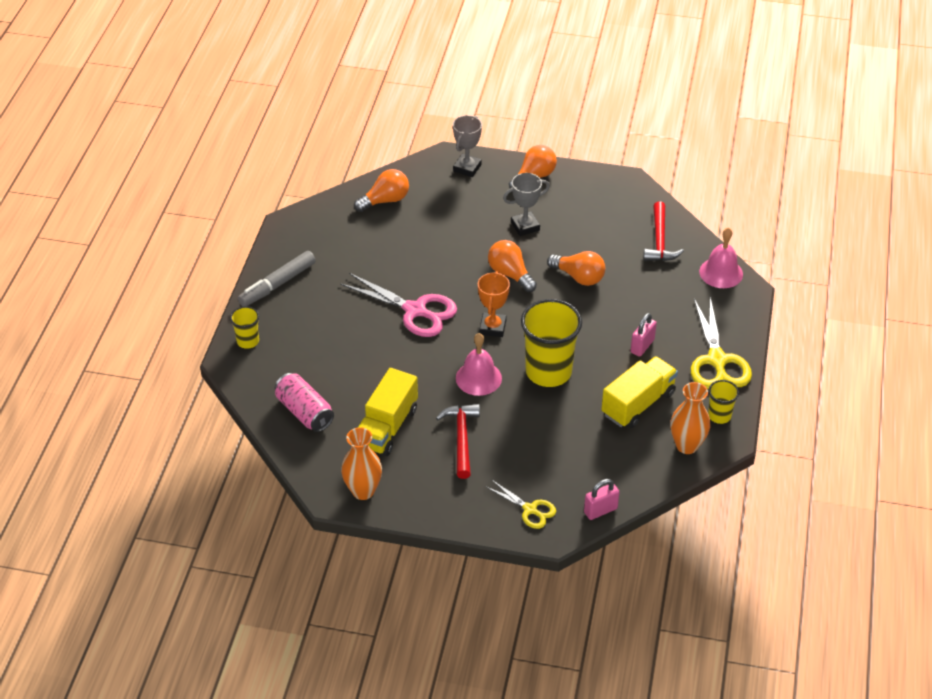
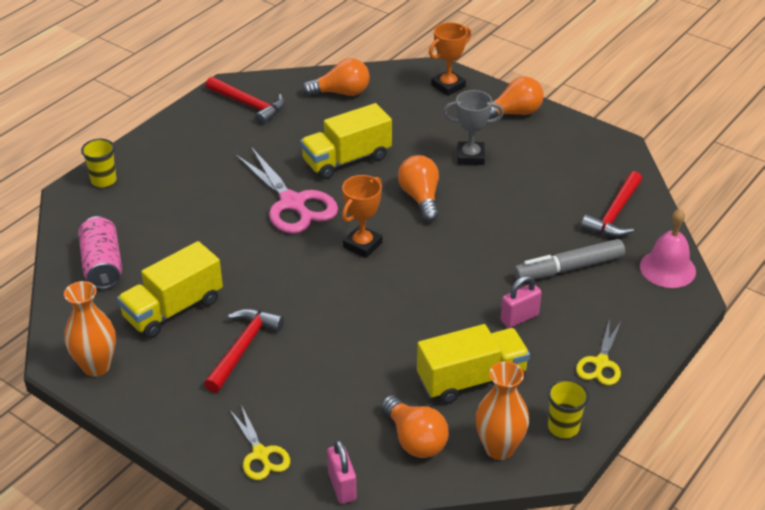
camera: 25 degrees right, 5 degrees down
(277, 284) = (174, 138): grey marker -> grey marker (568, 268)
(317, 235) = (249, 105): none -> red hammer
(431, 259) = (347, 160): none -> yellow truck
(467, 168) = (448, 86): grey trophy -> orange trophy
(478, 378) = (309, 291): pink bell -> none
(548, 371) = (391, 310): yellow cup -> none
(578, 277) = (495, 223): orange light bulb -> orange light bulb (414, 439)
(600, 510) = (342, 486): pink padlock -> pink padlock turned 75 degrees clockwise
(717, 360) = (601, 363): yellow scissors -> yellow scissors, size x0.56

